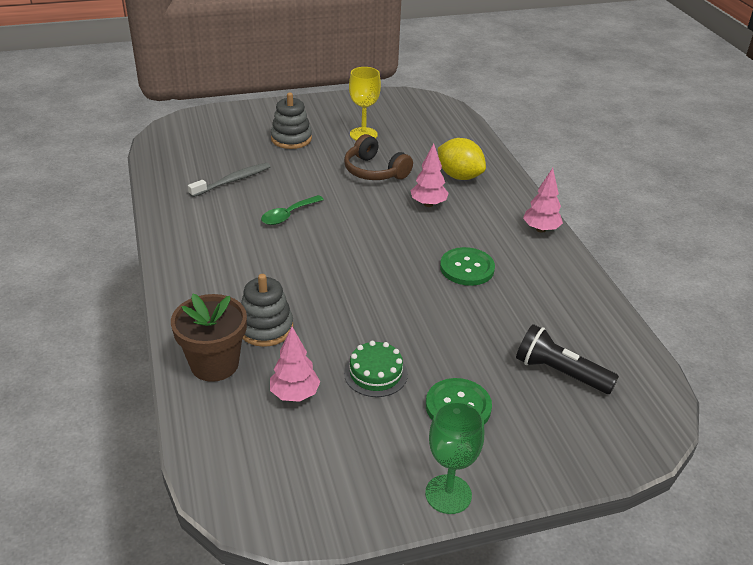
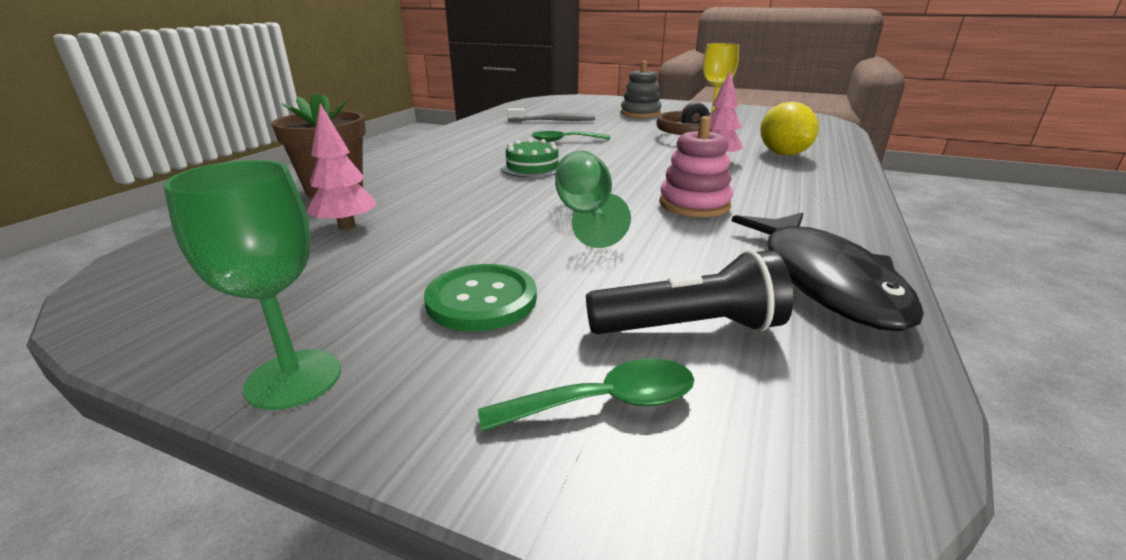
camera: 40 degrees right, 10 degrees down
(265, 328) = (417, 184): grey stacking toy -> none
(375, 373) = (447, 240): green cake -> green cake (532, 167)
(420, 309) = (585, 215): none -> green goblet
(467, 268) = (694, 204): green button -> pink stacking toy
(540, 229) = (847, 203): pink tree -> none
(559, 373) = (690, 327): black flashlight -> black flashlight turned 105 degrees clockwise
(570, 429) = (605, 402): none -> green spoon
(581, 309) = (824, 280): none -> black fish

